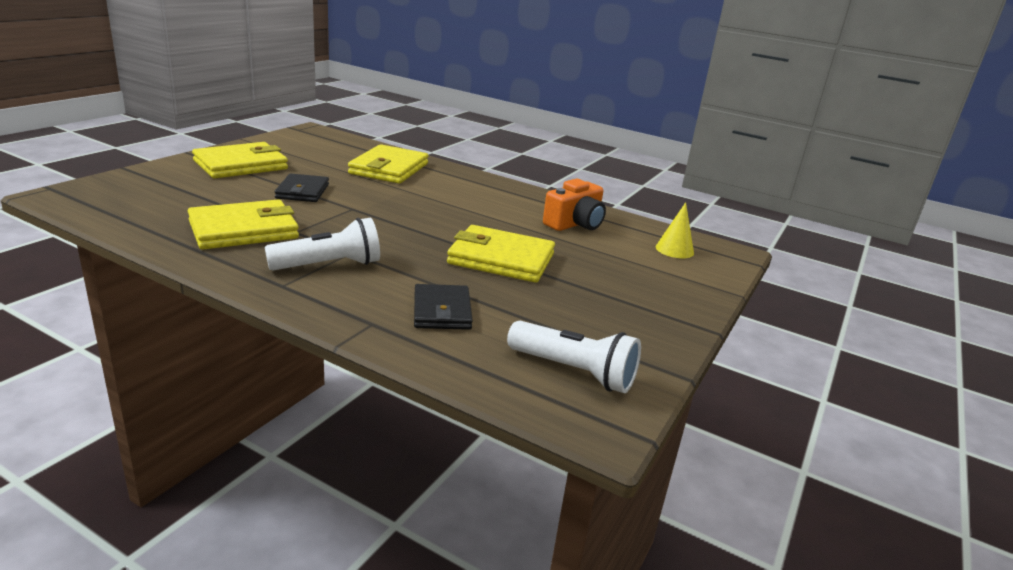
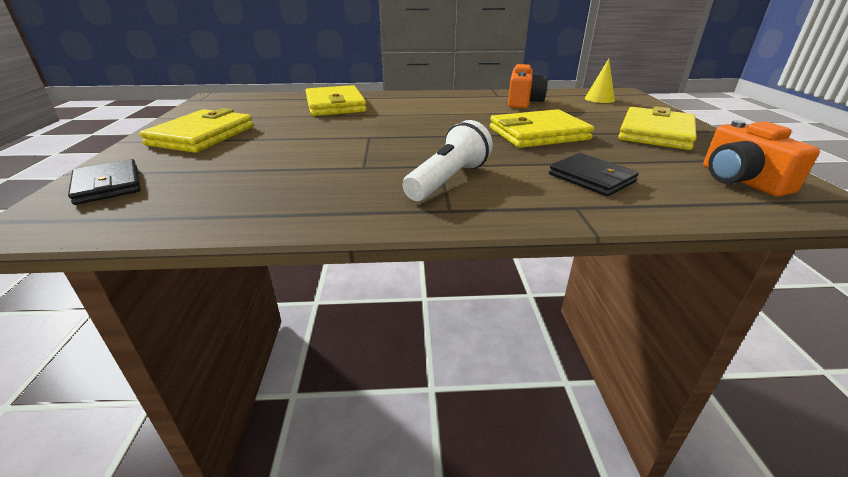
camera: 30 degrees left, 5 degrees up
(243, 230) = (317, 181): yellow wallet -> yellow wallet (655, 133)
(302, 191) = (303, 138): black wallet -> black wallet (108, 185)
(574, 372) = (740, 180): white flashlight -> orange camera

